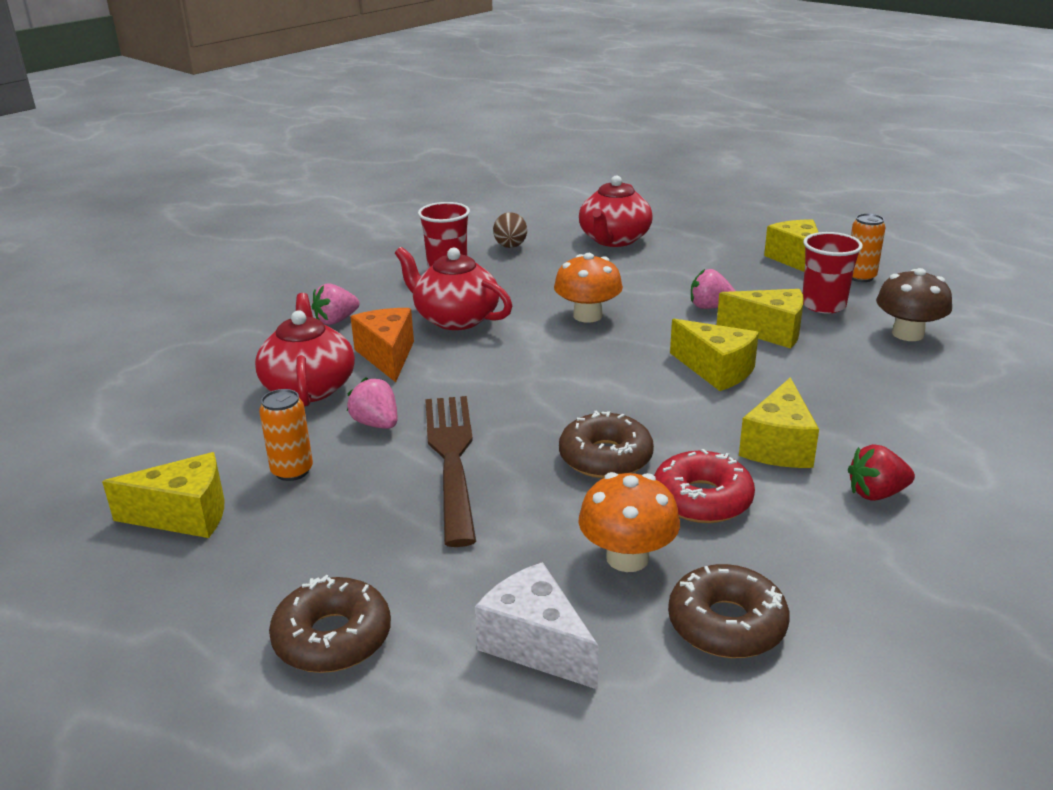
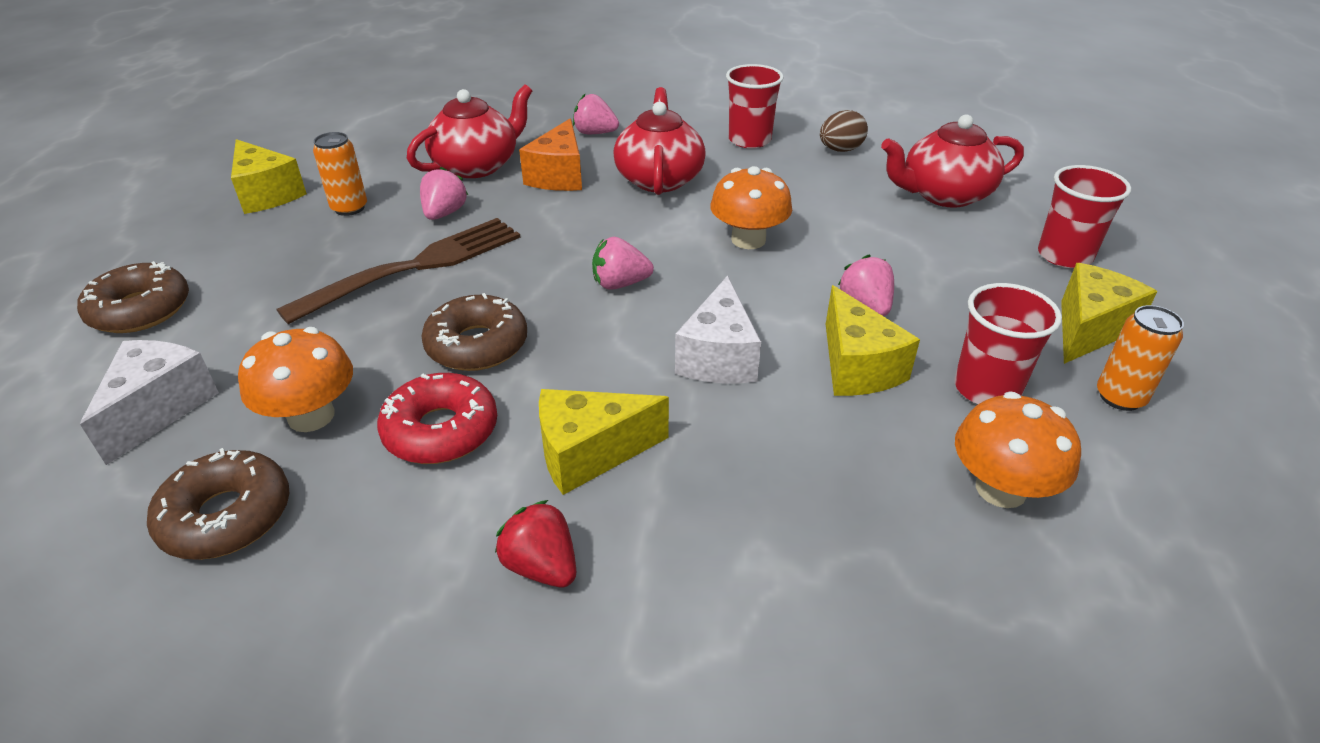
camera: 55 degrees right, 10 degrees up
(387, 356) = (559, 176): orange cheese -> orange cheese turned 150 degrees clockwise
(588, 378) = (620, 284): none -> pink strawberry
(716, 370) = (718, 357): yellow cheese -> white cheese
(721, 237) = (1064, 256): none -> red cup
(907, 334) = (1000, 489): brown mushroom -> orange mushroom

